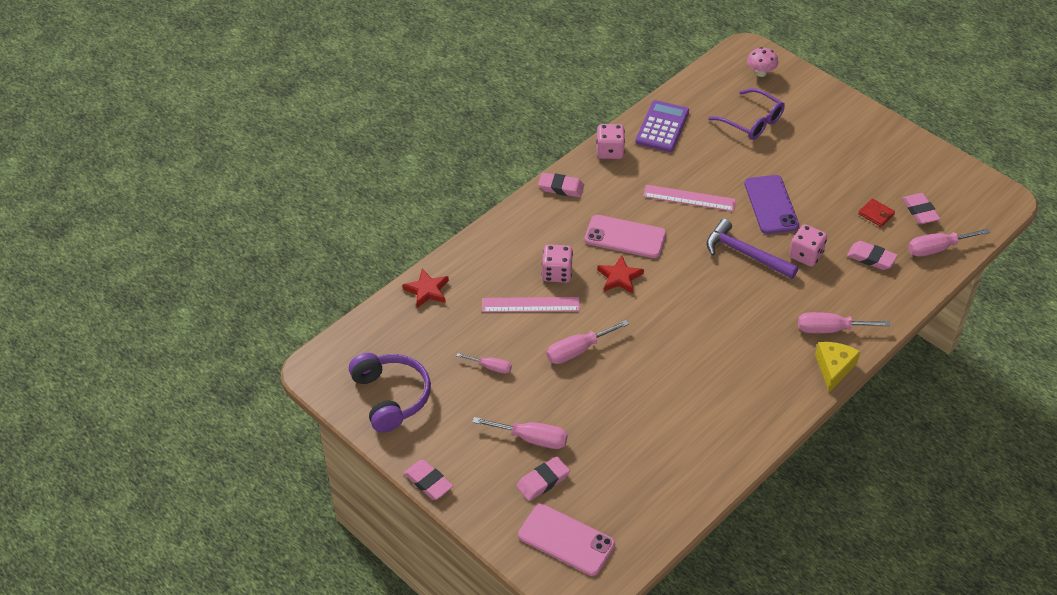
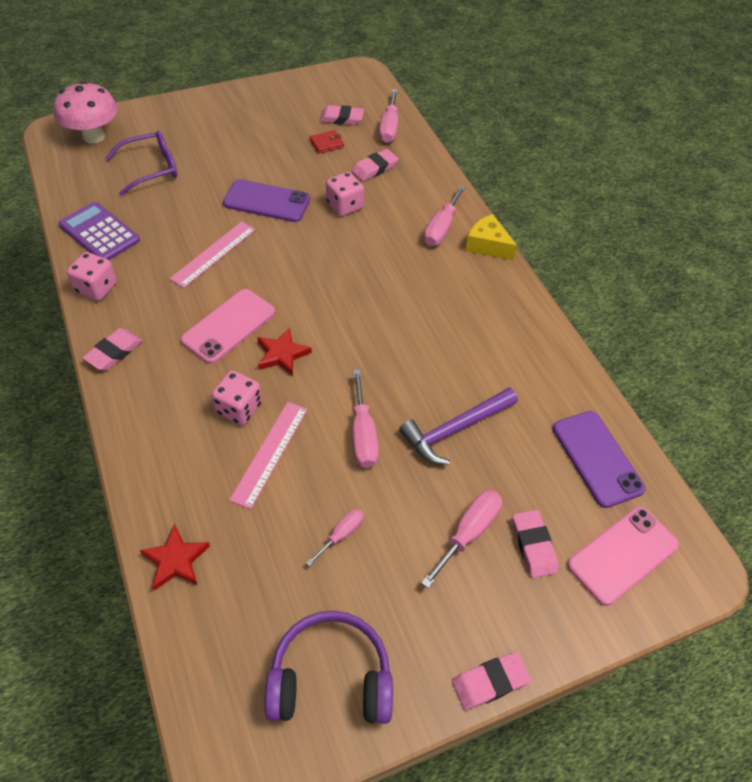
camera: 70 degrees left, 5 degrees up
(646, 505) = (597, 458): none -> purple phone
(745, 253) = (315, 245): purple hammer -> purple hammer (454, 429)
(760, 73) = (93, 136): pink mushroom -> pink mushroom, size x1.77

